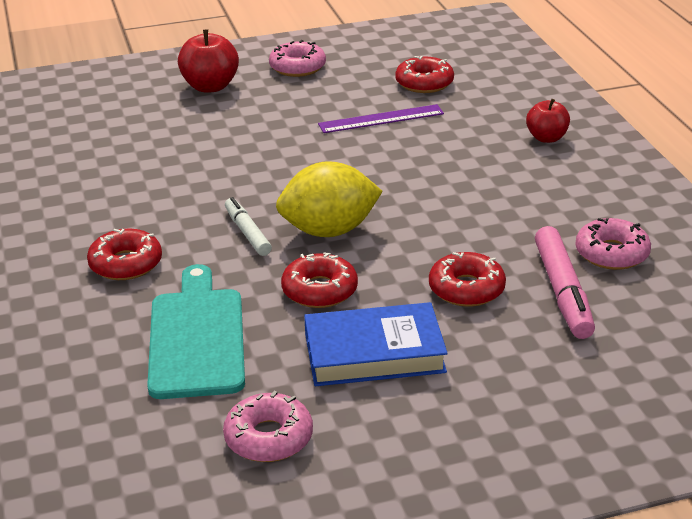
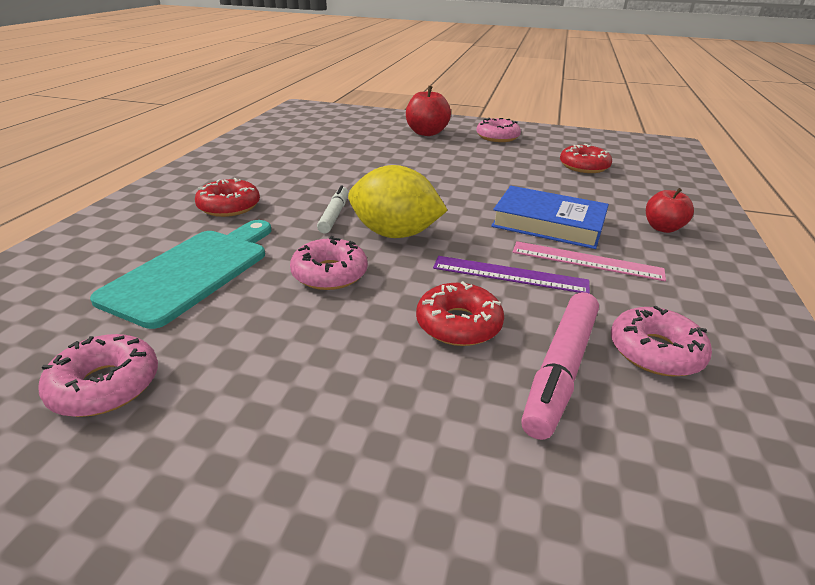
camera: 30 degrees right, 0 degrees up
(319, 290) = (329, 274): red donut -> pink donut
(374, 353) = (302, 347): blue book -> blue book (548, 224)
(381, 119) = (525, 177): purple ruler -> purple ruler (510, 274)
(512, 195) = (586, 261): none -> pink ruler

